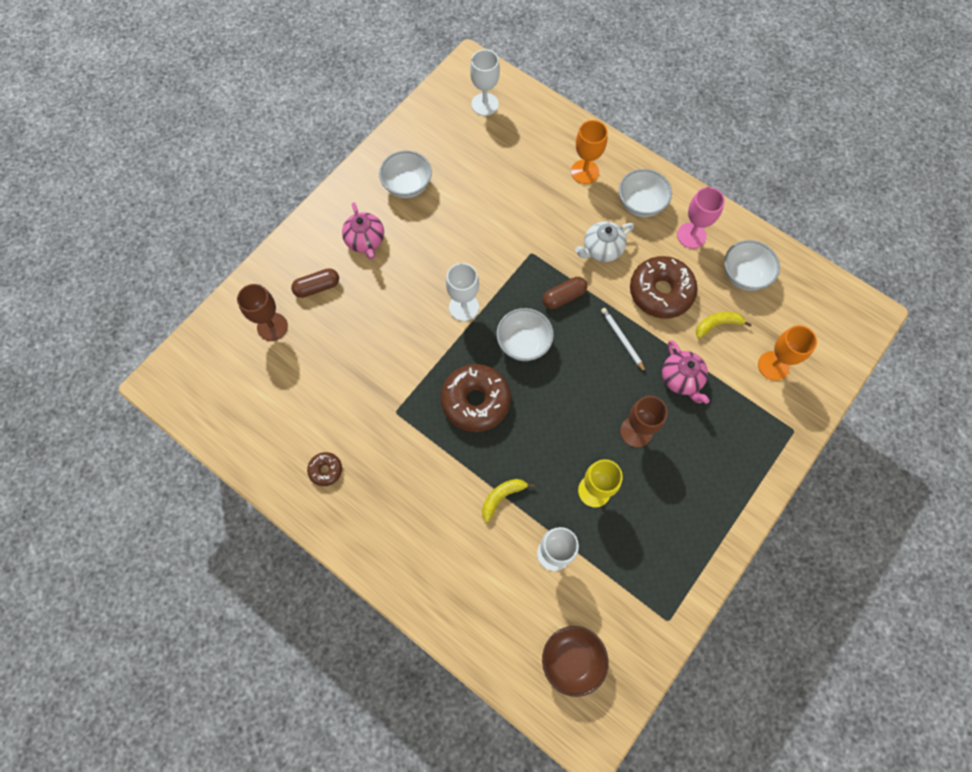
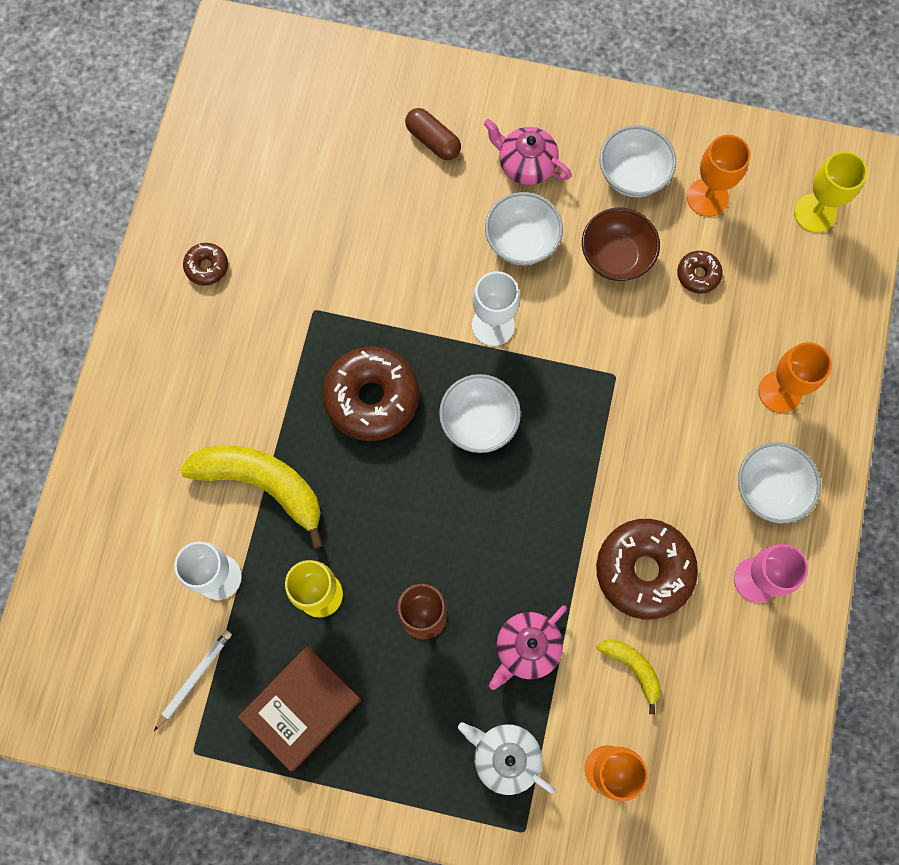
camera: 65 degrees right, 5 degrees up
(272, 327) = (356, 117): brown goblet -> none
(365, 241) = (525, 164): pink teapot -> pink teapot turned 75 degrees clockwise
(444, 153) = (707, 197): none -> orange goblet
(485, 104) = (815, 213): white goblet -> yellow goblet
(490, 180) = (698, 274): none -> brown donut
(502, 497) = (262, 484): yellow banana -> yellow banana, size x1.94
(563, 297) = (571, 444): brown capsule -> none
(572, 660) = (100, 652): brown bowl -> brown bowl (616, 256)
(601, 249) = (668, 464): white teapot -> white teapot (505, 757)
(622, 339) = (546, 546): white pencil -> white pencil (194, 678)
(665, 534) = (302, 708): none -> brown book
(744, 275) = (730, 678): white bowl -> white bowl (521, 241)

